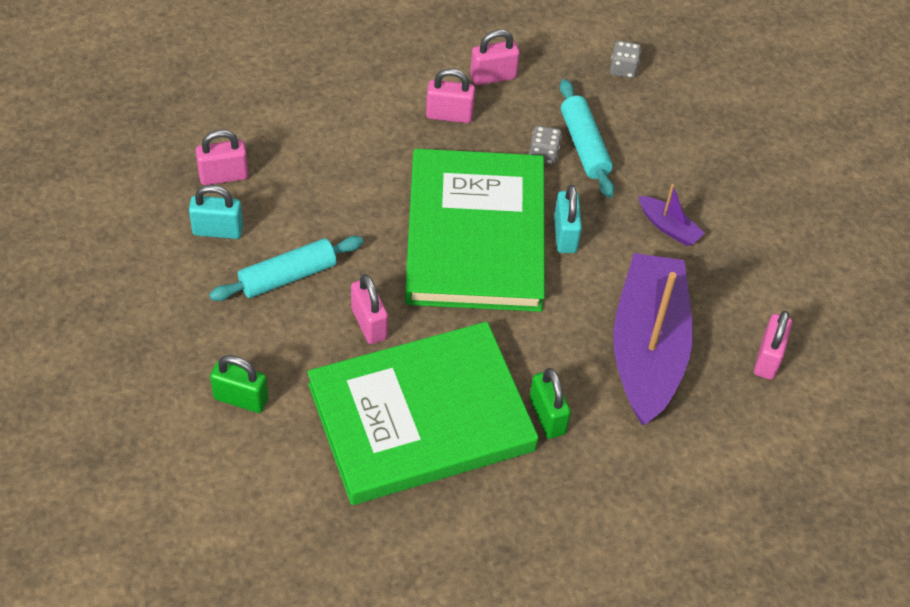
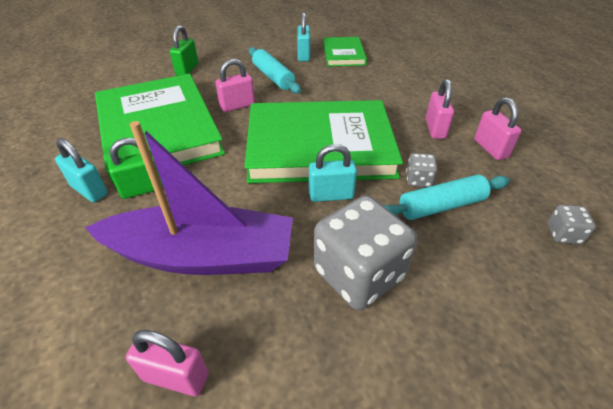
camera: 90 degrees right, 10 degrees down
(223, 176) = (343, 54): pink padlock -> green book
(547, 474) = (89, 190): none -> turquoise padlock
(669, 227) = (358, 274): purple boat -> grey dice

